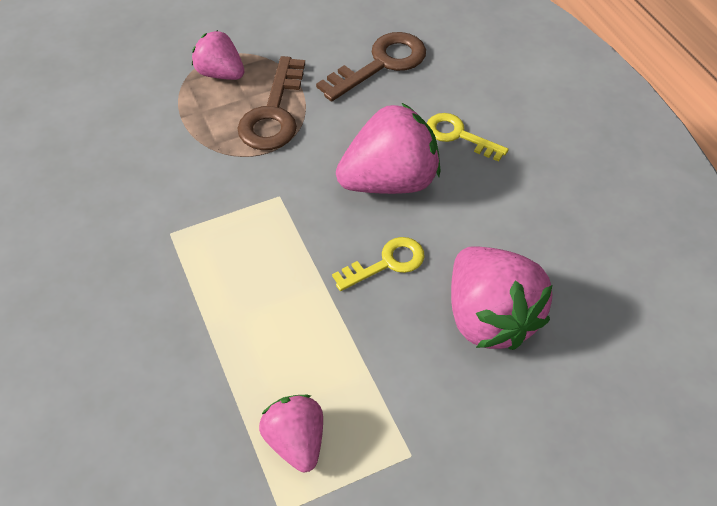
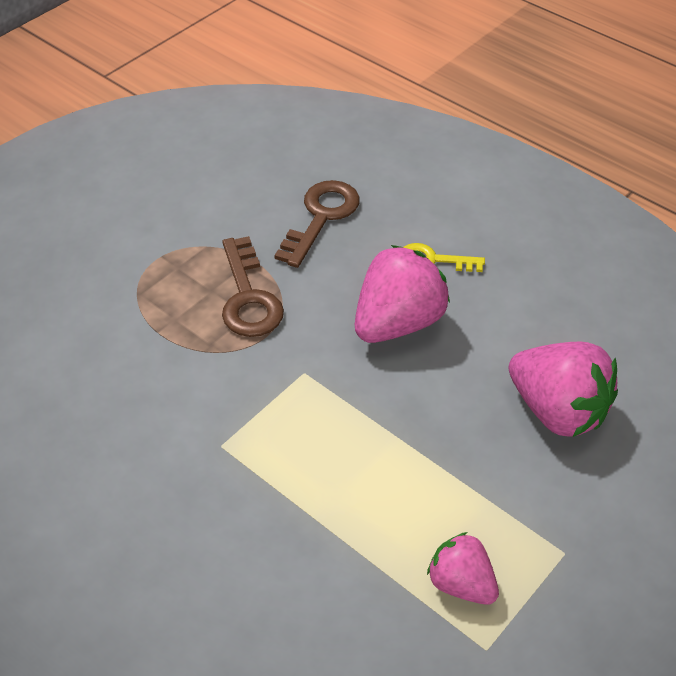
camera: 25 degrees left, 5 degrees down
(220, 73) = (170, 276): pink strawberry -> none
(387, 263) = (441, 397): yellow key -> none

